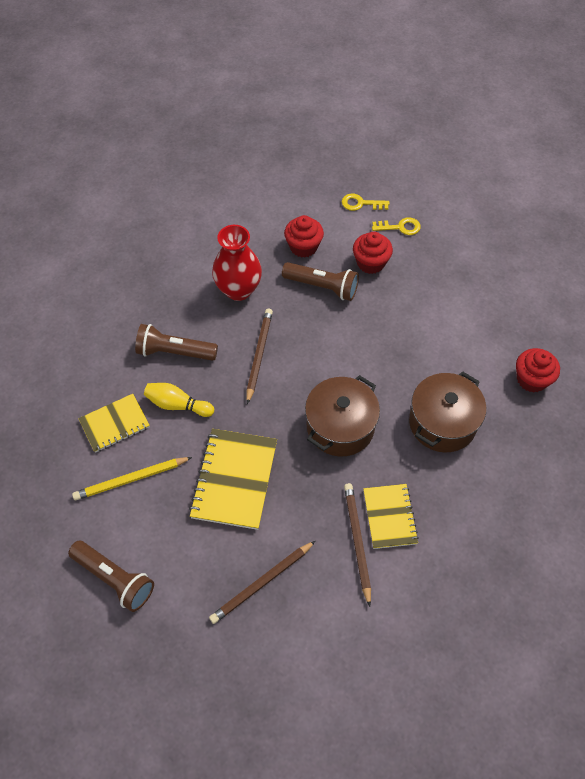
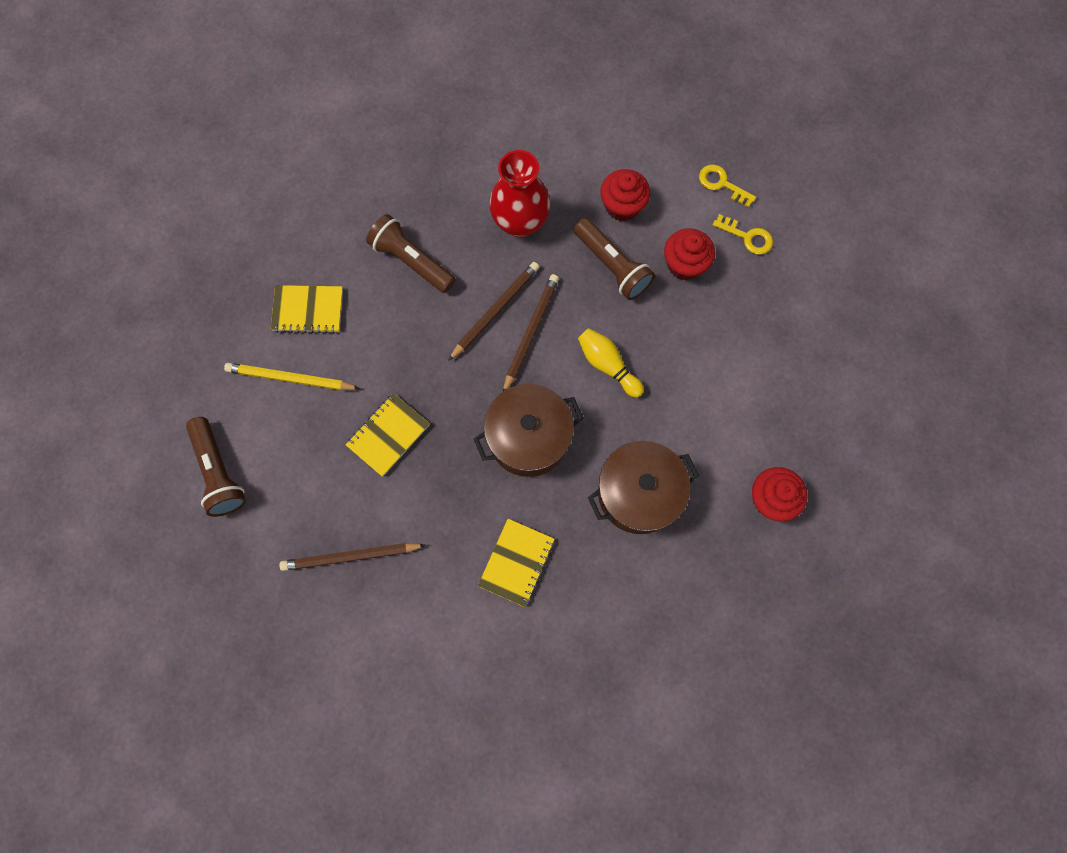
camera: 30 degrees right, 15 degrees up
(178, 405) = (380, 323): yellow bowling pin -> yellow bowling pin (607, 365)
(234, 480) = (388, 435): yellow notebook -> yellow notebook, size x0.64
(357, 542) = (467, 569): brown pencil -> brown pencil (530, 332)

